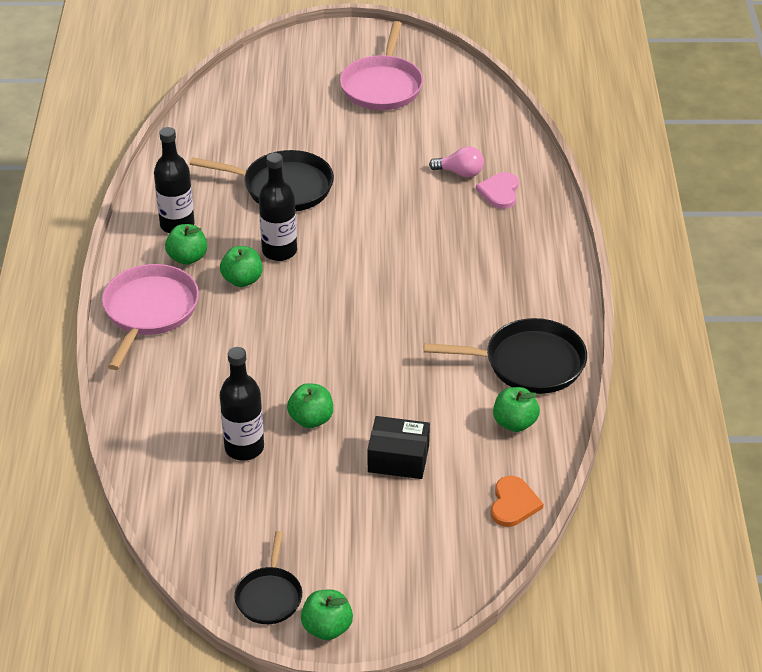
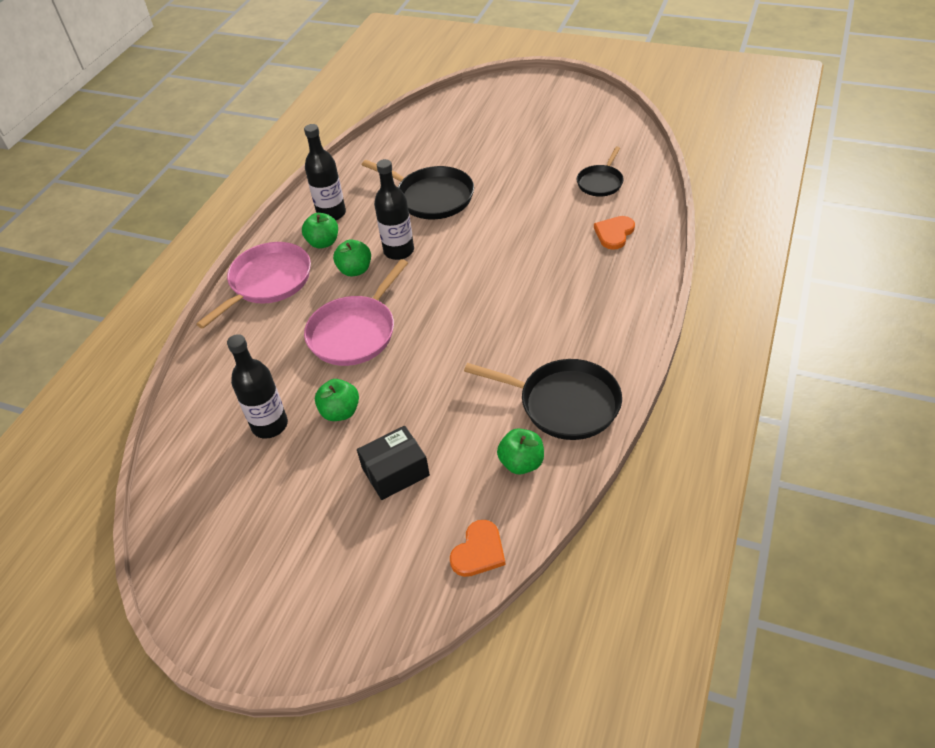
camera: 25 degrees right, 5 degrees up
(269, 596) = (205, 584): black pan -> black pan (600, 182)
(327, 628) = (235, 637): green apple -> none
(382, 86) = (557, 127): pink pan -> pink pan (355, 332)
(398, 458) = (395, 472): black box -> black box turned 60 degrees counterclockwise
(460, 173) = (587, 210): pink light bulb -> none
(500, 192) = (614, 233): pink heart -> orange heart

